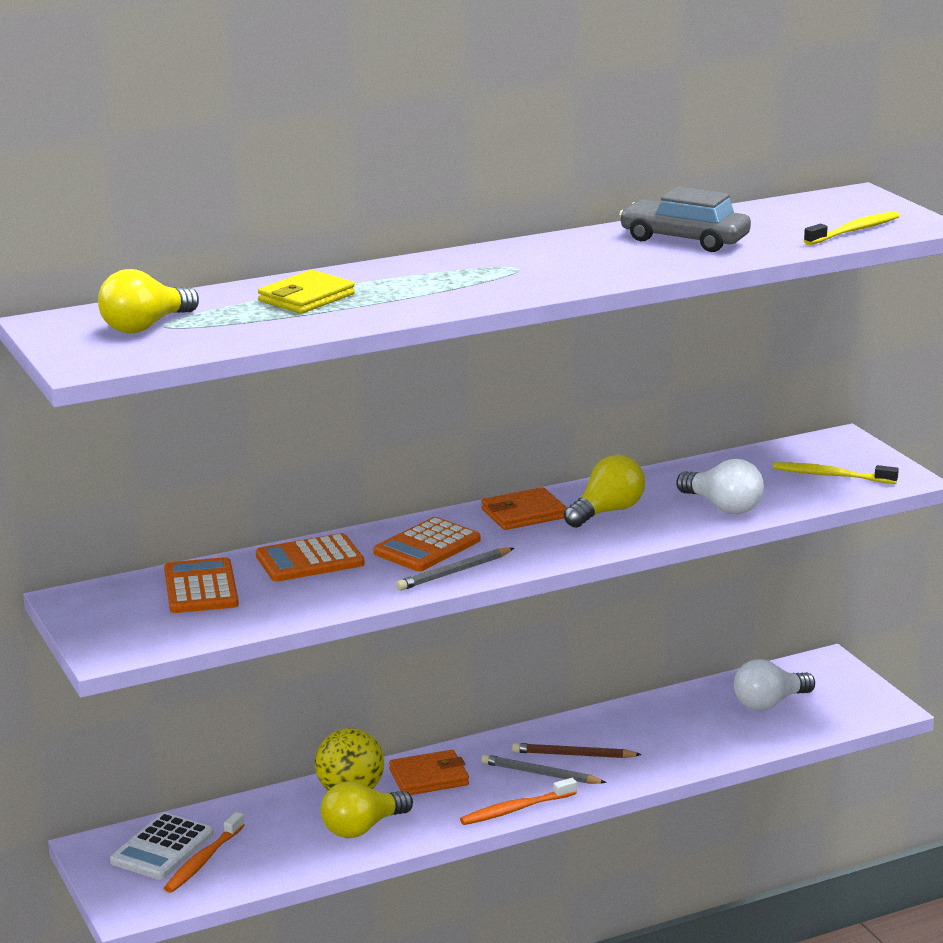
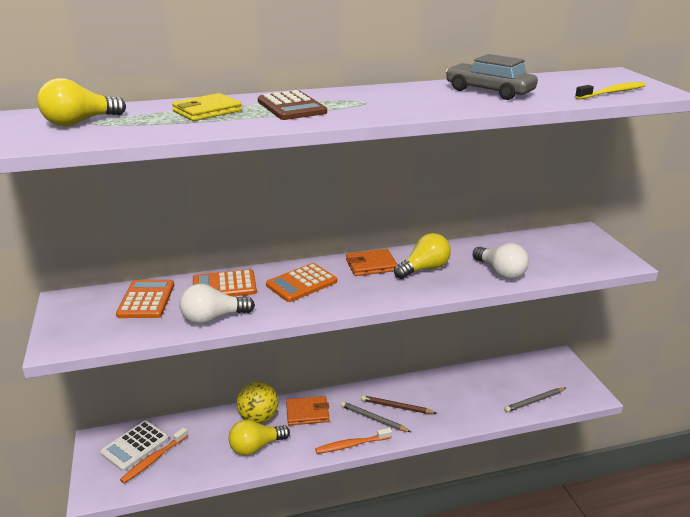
camera: 10 degrees right, 5 degrees up
(419, 283) = (291, 107): none -> brown calculator
(454, 572) = (310, 305): grey pencil -> grey pencil (534, 401)
(769, 703) = (521, 383): white light bulb -> white light bulb (213, 318)
(831, 476) = (575, 256): yellow toothbrush -> none

